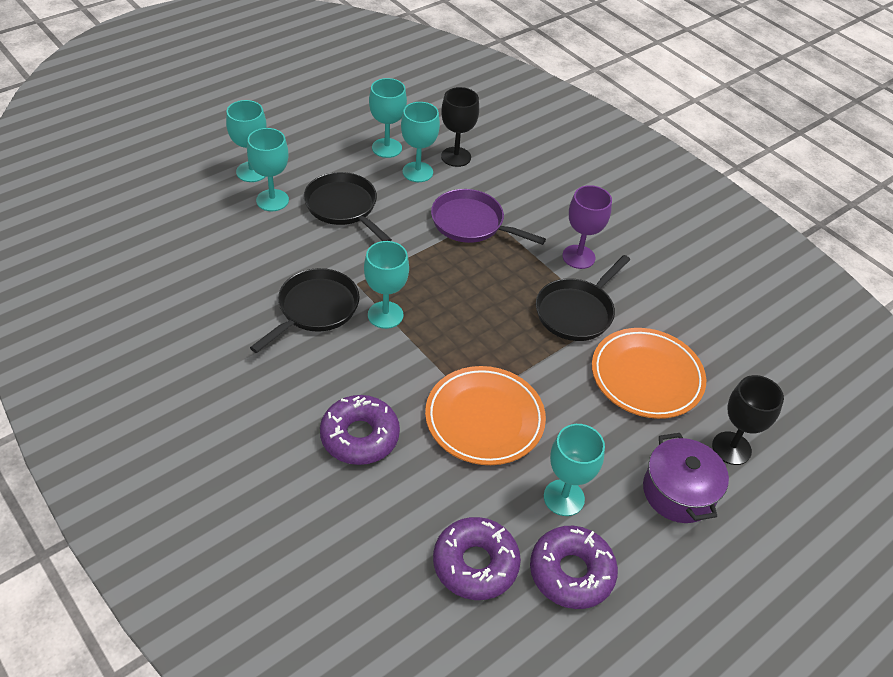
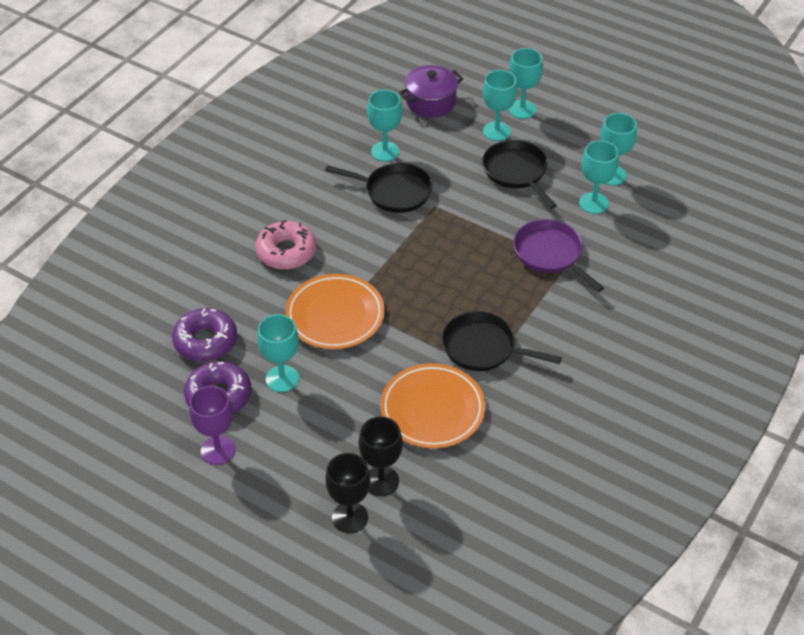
camera: 75 degrees right, 0 degrees up
(343, 207) = (516, 172): black pan -> black pan turned 60 degrees counterclockwise
(360, 436) = (286, 252): purple donut -> pink donut
(385, 315) = (410, 231): turquoise goblet -> turquoise goblet (385, 151)
(456, 157) = (633, 222): black goblet -> black goblet (350, 517)
(471, 223) = (550, 254): purple pan -> purple pan turned 45 degrees counterclockwise
(578, 257) = (554, 335): purple goblet -> purple goblet (218, 450)
(678, 492) = (318, 450): purple pot -> purple pot (431, 102)

